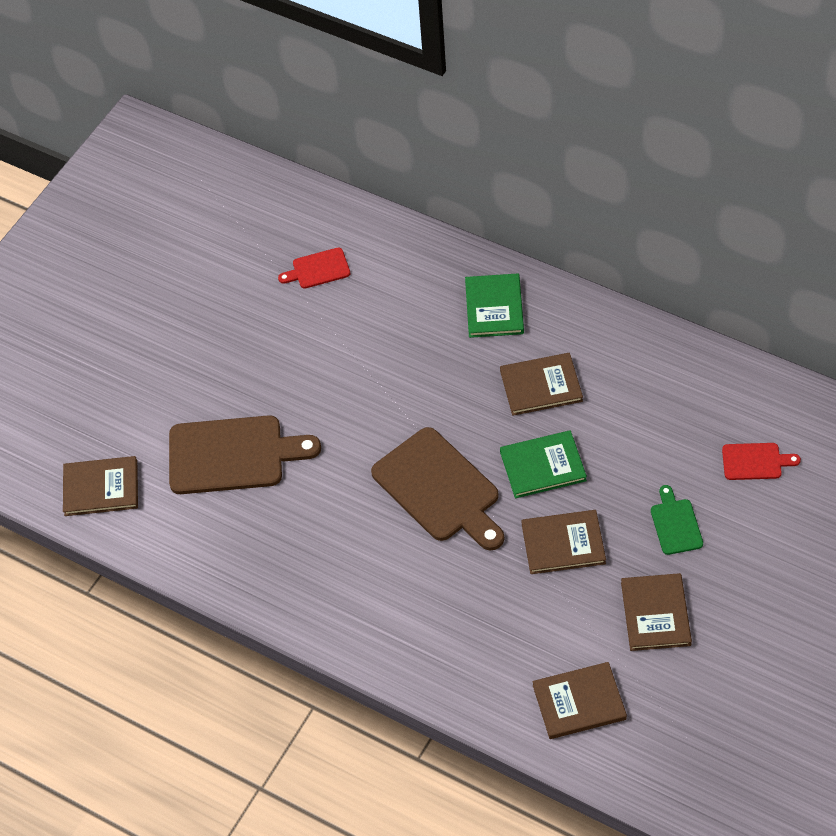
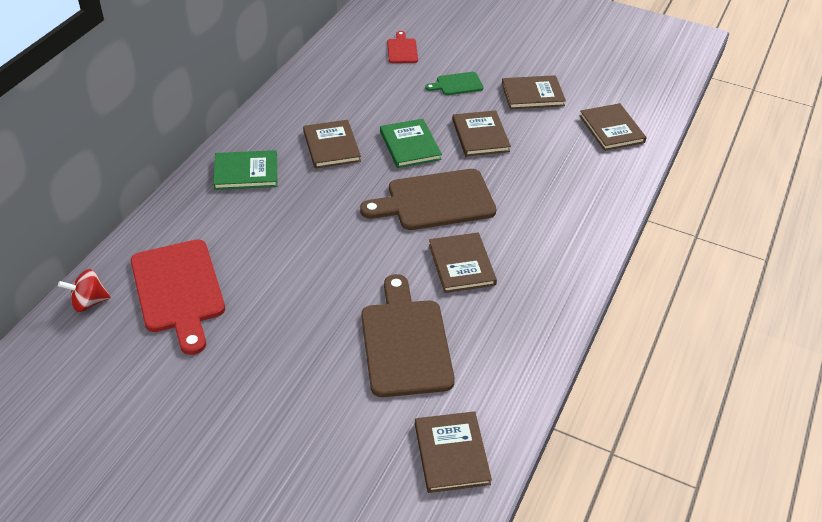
camera: 100 degrees left, 10 degrees down
(308, 205) = (89, 302): none -> red spinning top
(318, 269) = (179, 290): red cutting board -> red cutting board, size x2.02
(335, 509) = (461, 264): none -> brown book
(439, 489) = (435, 201): brown cutting board -> brown cutting board turned 150 degrees counterclockwise

